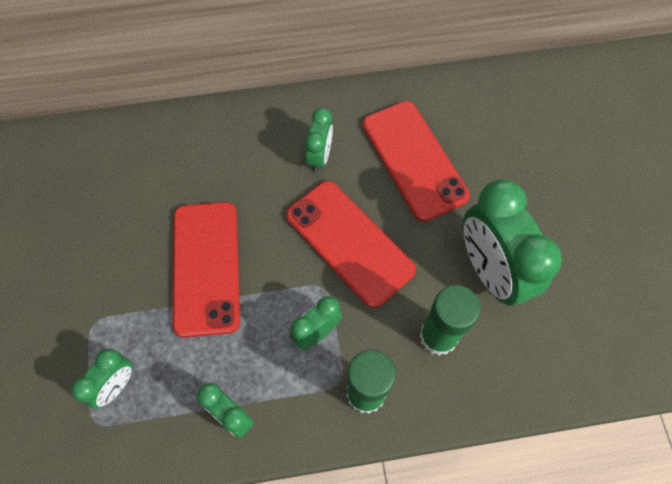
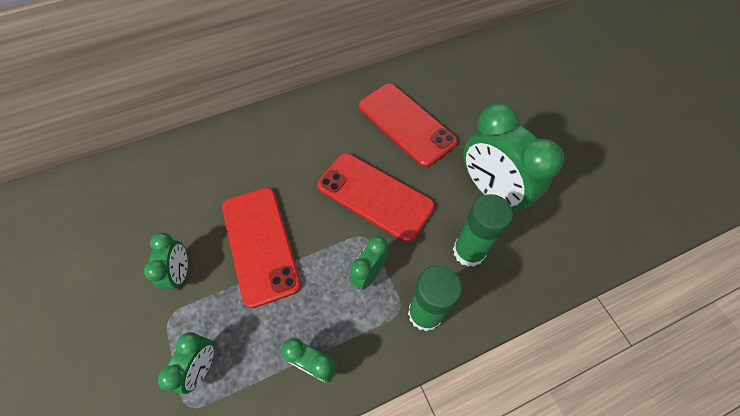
camera: 15 degrees left, 5 degrees down
(319, 156) = (332, 137): green clock -> green clock (181, 273)

